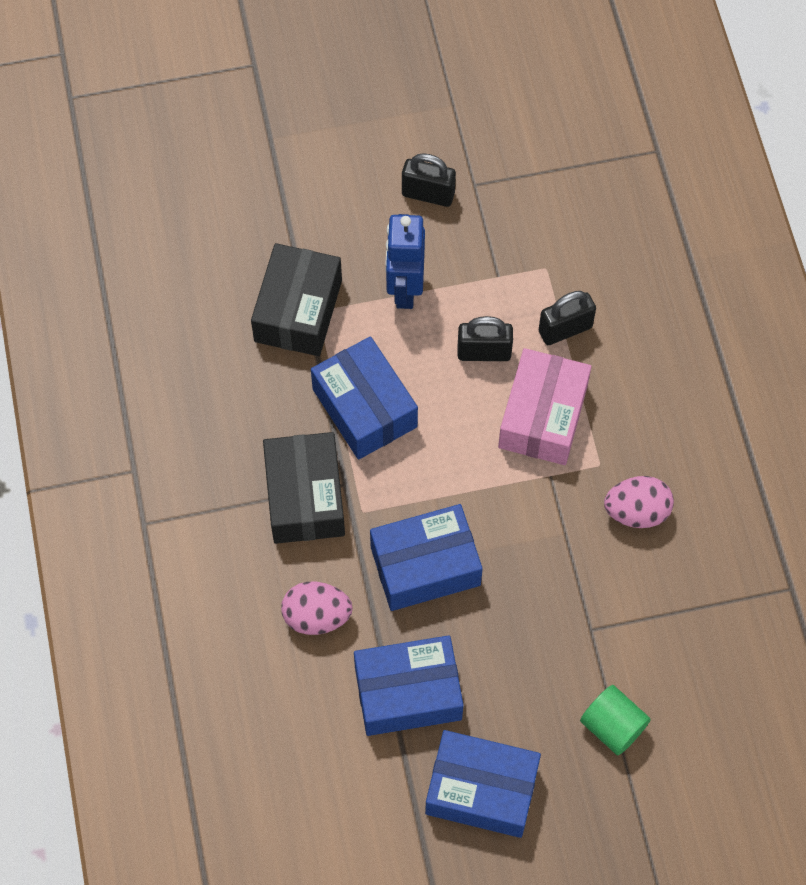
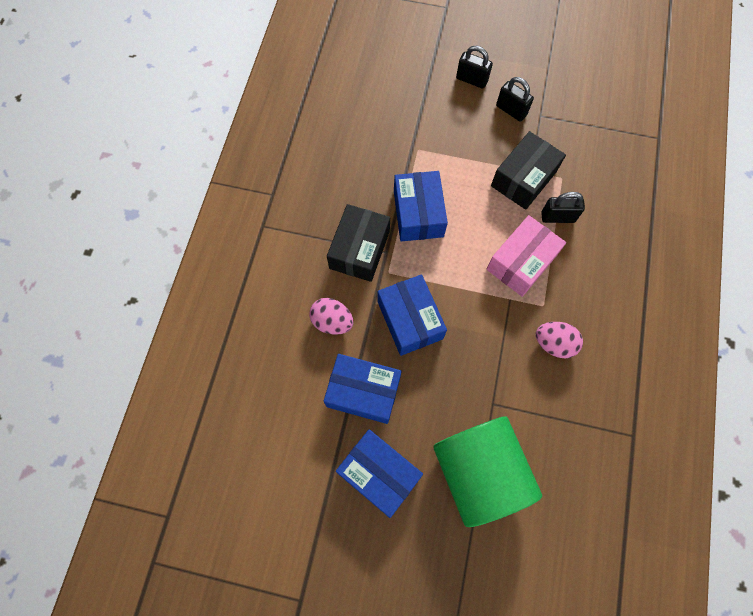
camera: 25 degrees right, 5 degrees up
(298, 311) = (406, 145): black box -> black box (523, 178)
(404, 289) = (473, 156): blue robot -> none
(425, 566) = (410, 320): blue box -> blue box turned 60 degrees clockwise
(484, 352) = (503, 211): black padlock -> black padlock (471, 80)
(612, 726) = (479, 472): green cylinder -> green cylinder, size x2.27

